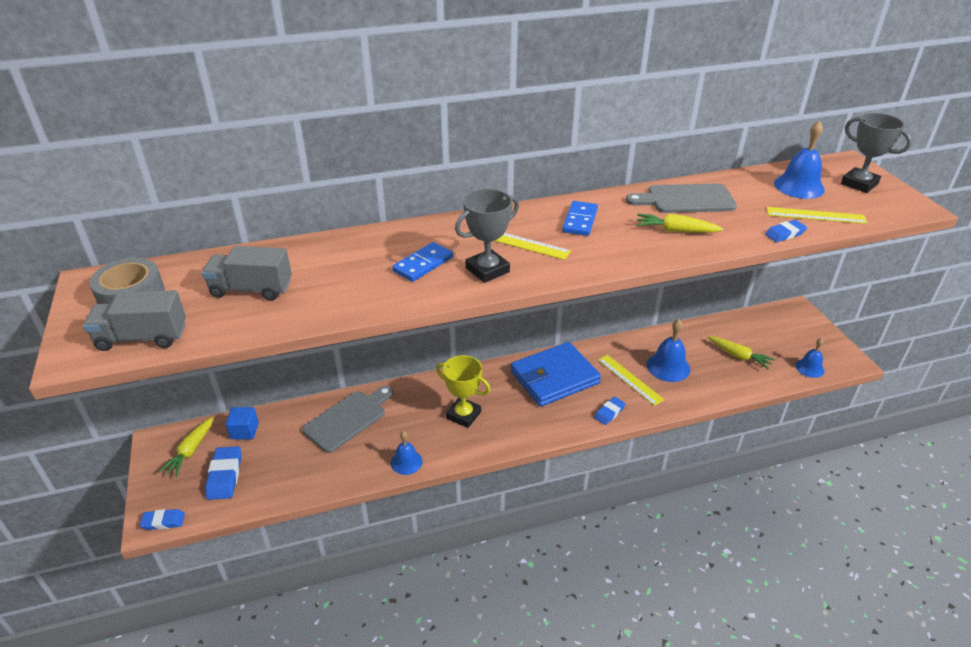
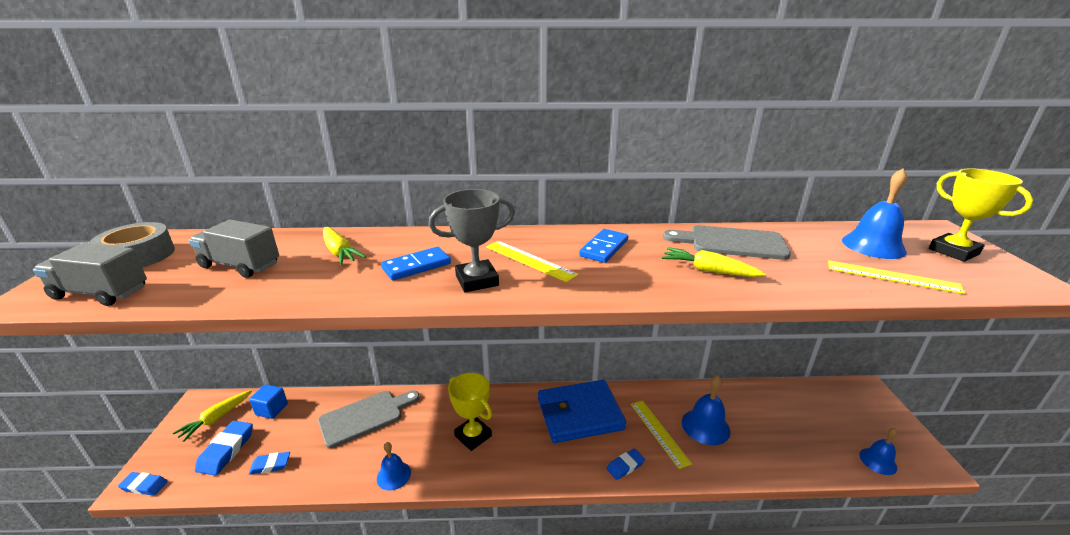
camera: 15 degrees right, 10 degrees down
(739, 356) = (790, 430): yellow carrot -> yellow carrot (339, 252)
(785, 234) = (848, 291): blue eraser -> blue eraser (270, 465)
(859, 184) = (953, 251): grey trophy -> yellow trophy

